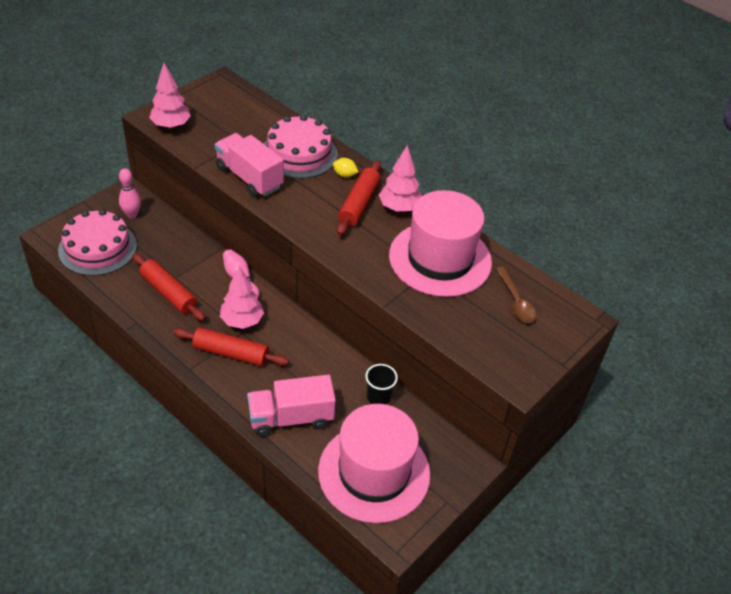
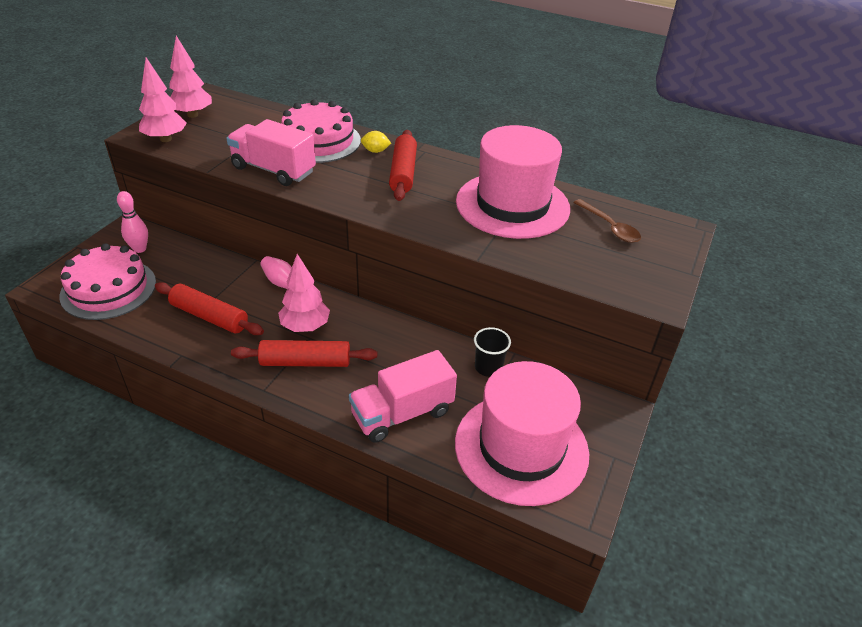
camera: 15 degrees left, 5 degrees down
(399, 208) = (446, 169): pink tree -> pink tree (192, 115)

